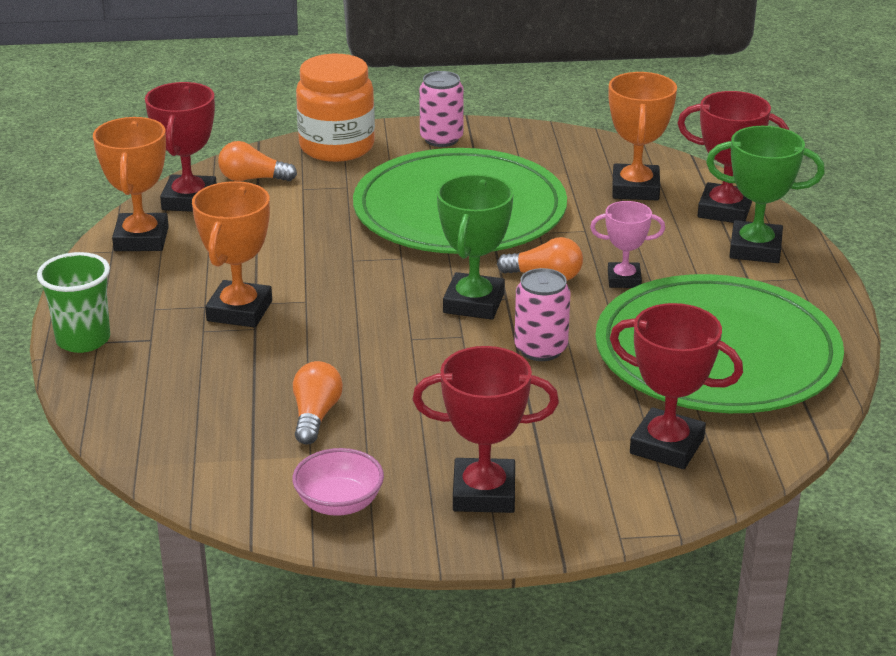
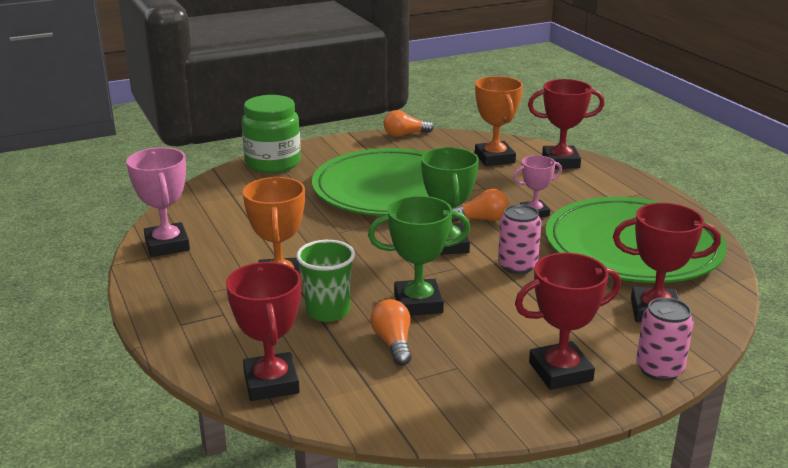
camera: 20 degrees left, 5 degrees down
(83, 340) = (167, 325): green cup -> green cup (328, 311)
(141, 239) = (167, 245): orange trophy -> pink trophy
(189, 200) = (187, 213): red trophy -> red trophy (271, 383)
(253, 179) = (226, 192): orange light bulb -> orange light bulb (405, 134)
(337, 147) = (273, 163): orange jar -> green jar
(339, 503) = (461, 404): pink bowl -> none
(441, 139) = (342, 148): pink can -> pink can (659, 369)
(755, 249) = (599, 181): green trophy -> green trophy (418, 303)

